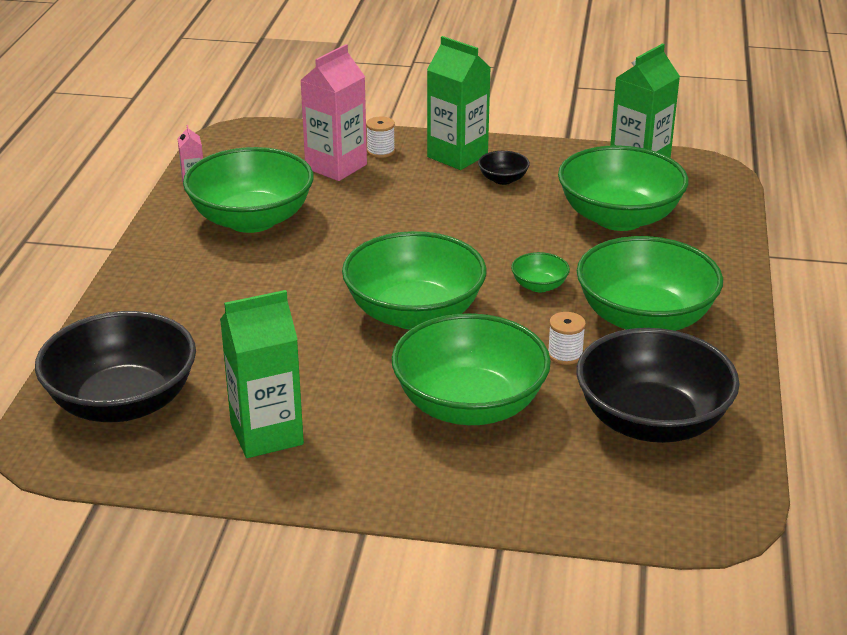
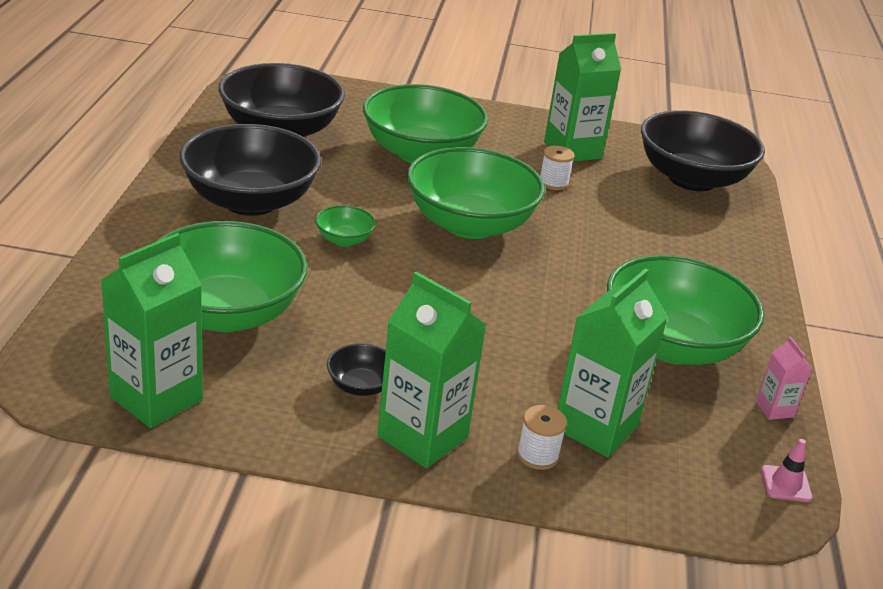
camera: 175 degrees right, 0 degrees up
(216, 146) = (786, 484): none -> pink traffic cone
(336, 166) = (596, 427): pink carton -> green carton
(565, 354) = (335, 180): white spool -> white spool (553, 183)
(644, 318) = (250, 201): green bowl -> black bowl

